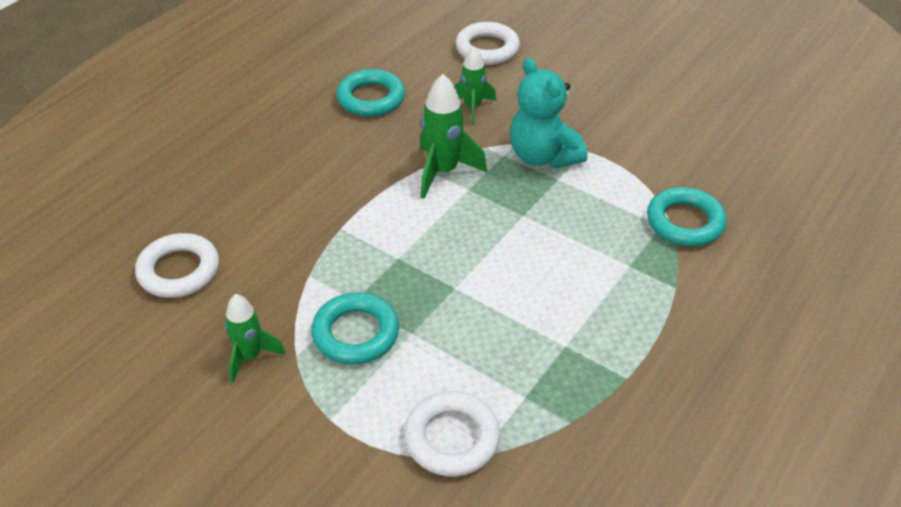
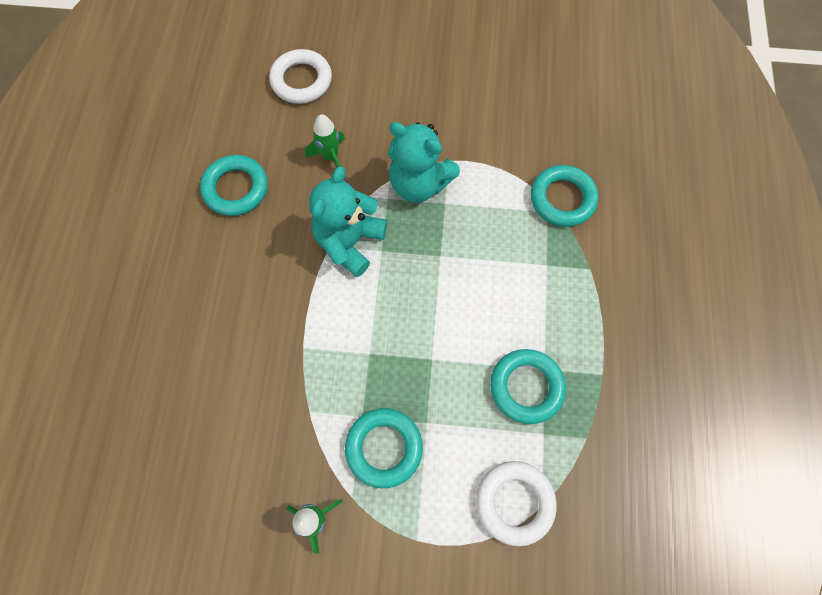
camera: 30 degrees left, 25 degrees up
(179, 271) = (195, 468): white ring -> none
(443, 172) = (349, 242): green rocket -> turquoise teddy bear
(535, 351) = (526, 387): none -> turquoise ring

